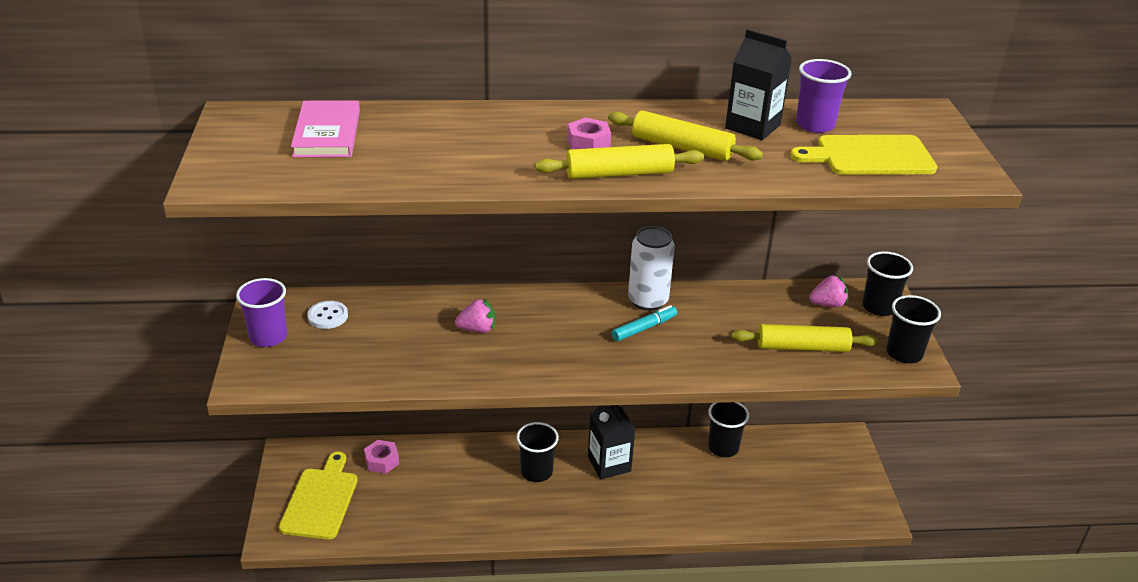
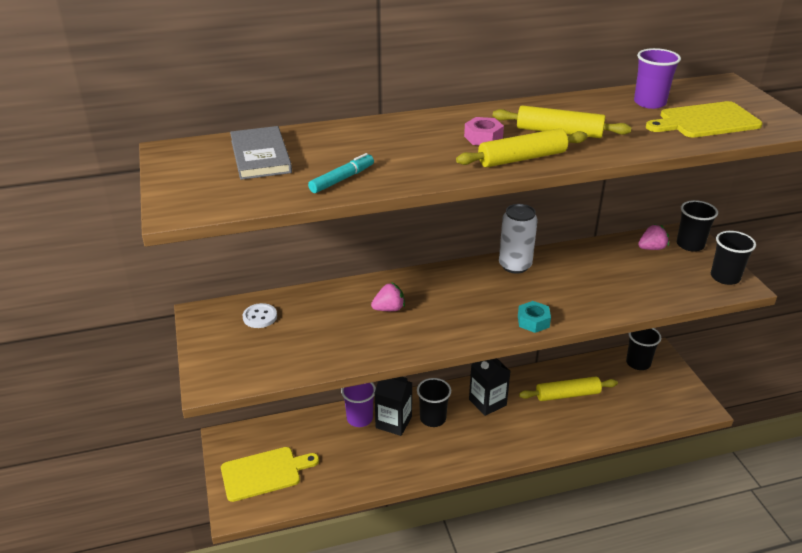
camera: 10 degrees left, 0 degrees up
(268, 337) = (215, 342): purple cup -> purple cup (359, 418)
(320, 500) = (264, 473): yellow cutting board -> yellow cutting board turned 75 degrees clockwise
(327, 133) = (260, 156): pink book -> grey book
(382, 461) = (304, 431): pink nut -> none
(640, 370) = (533, 321): none -> turquoise nut
(644, 328) = (521, 288): turquoise marker -> turquoise marker (342, 179)
(723, 447) = (569, 374): black cup -> black cup (638, 363)
(752, 126) = (603, 109): black carton -> black carton (393, 422)
(802, 347) = (648, 284): yellow rolling pin -> yellow rolling pin (567, 394)

